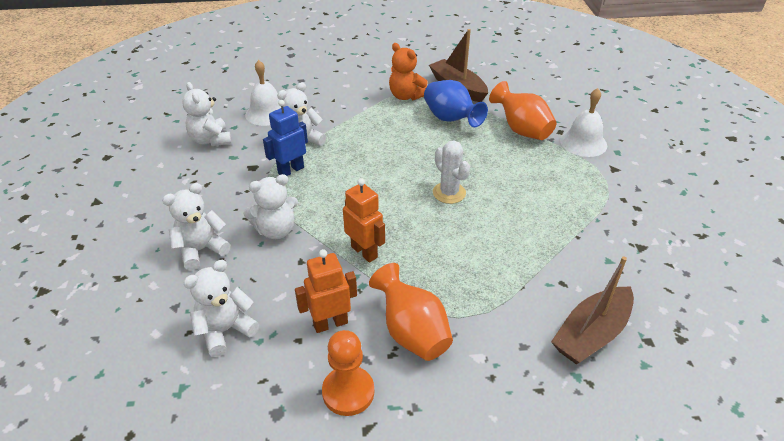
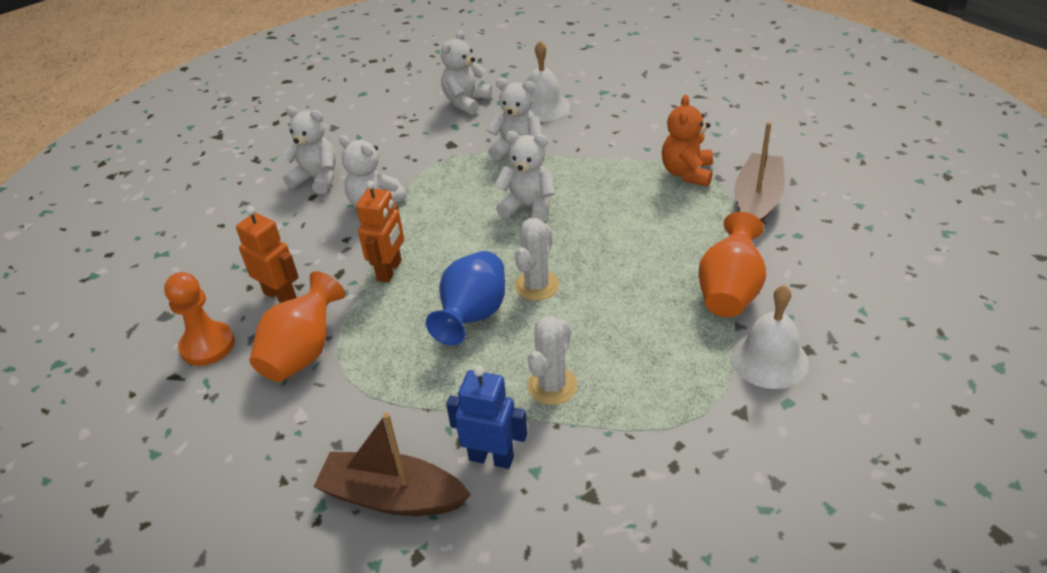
camera: 60 degrees right, 0 degrees up
(225, 330) = (234, 242): white teddy bear -> white teddy bear (528, 207)
(290, 170) = (468, 167): blue robot -> blue robot (491, 458)
(451, 119) = (680, 226): blue vase -> blue vase (473, 316)
(544, 224) = (552, 386): none -> white cactus

